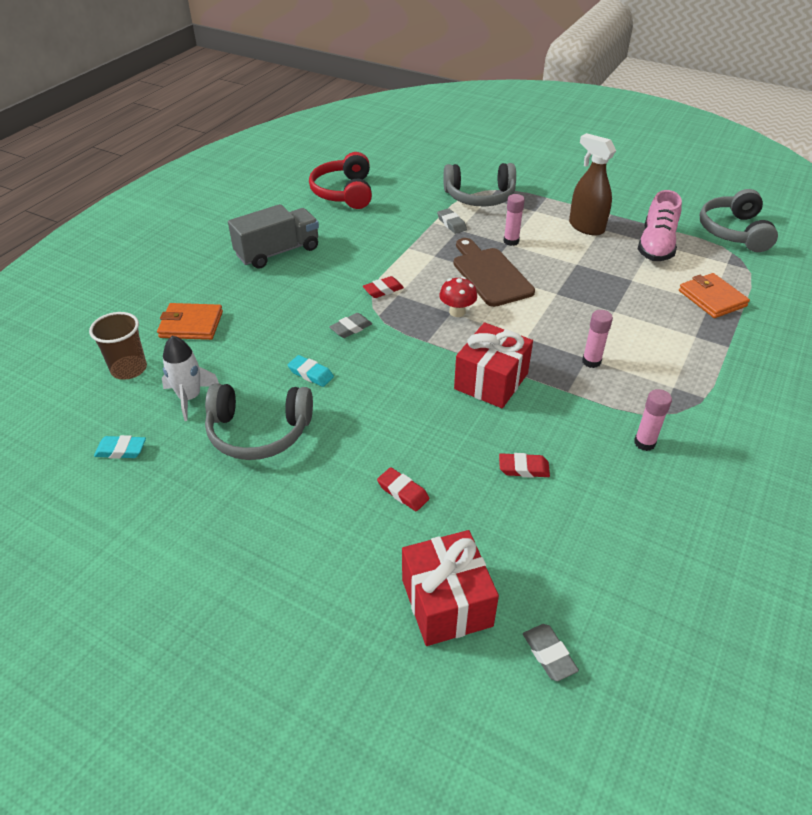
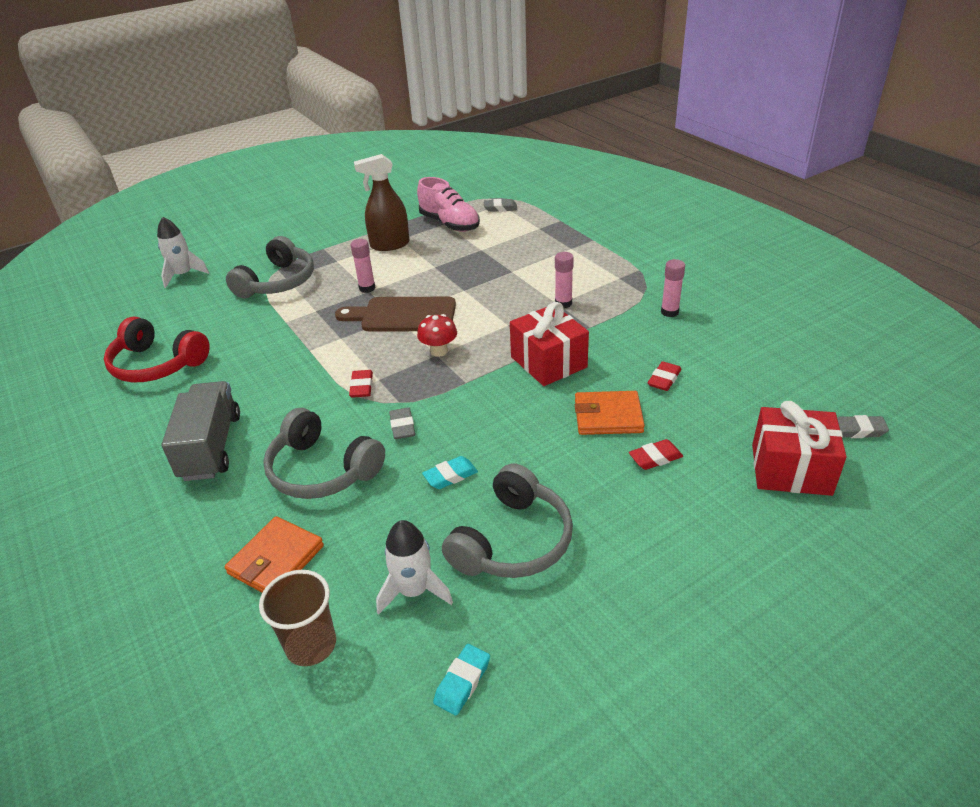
camera: 60 degrees left, 5 degrees down
(451, 154) = (183, 275): none -> white rocket
(451, 224) = (301, 312): grey eraser -> grey eraser (500, 208)
(712, 298) = (535, 226): orange wallet -> orange wallet (608, 416)
(734, 232) = (467, 188): grey headphones -> grey headphones (322, 470)

